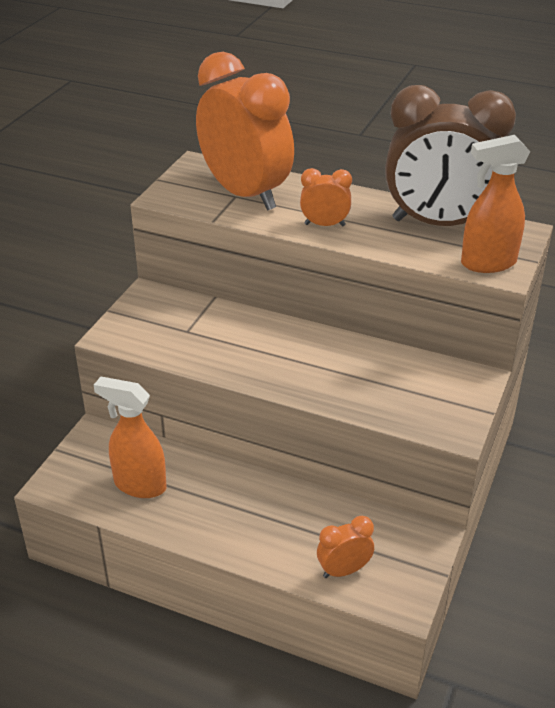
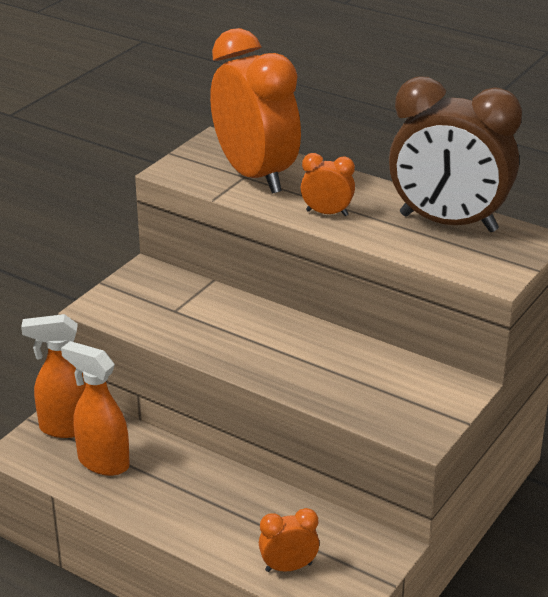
camera: 10 degrees right, 5 degrees down
(487, 263) = (484, 267): orange spray bottle -> orange spray bottle (67, 427)

